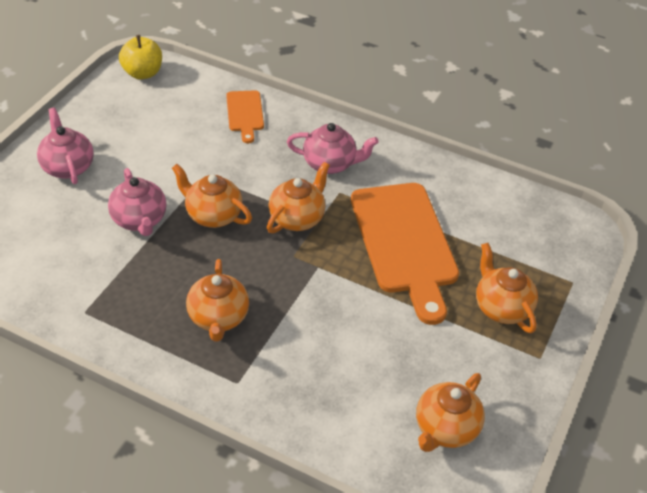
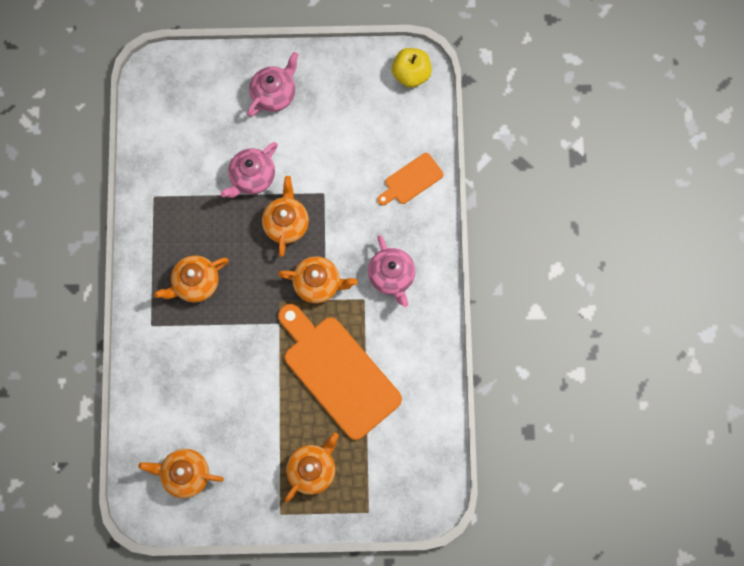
camera: 65 degrees right, 30 degrees up
(405, 243) = (338, 373): orange cutting board -> orange cutting board turned 90 degrees clockwise

